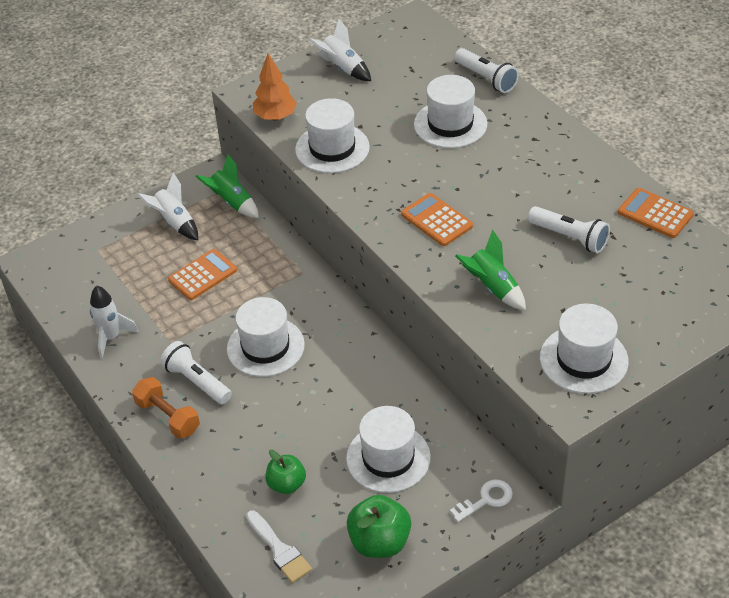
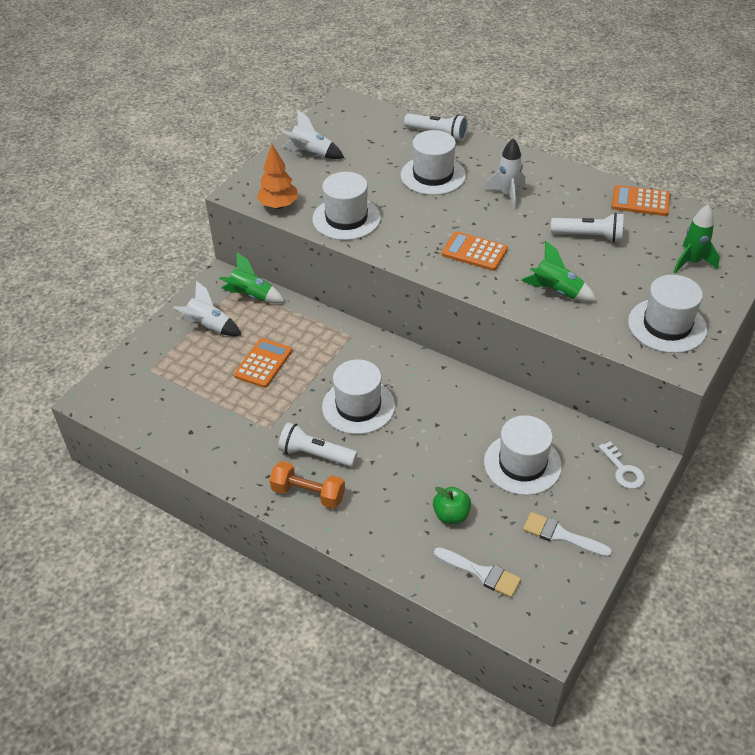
camera: 25 degrees left, 0 degrees up
(111, 337) = (211, 441): white rocket -> white rocket (507, 195)
(379, 542) = (561, 535): green apple -> white brush
(486, 500) = (623, 470): white key -> white key turned 120 degrees clockwise
(662, 298) = (691, 262): none -> green rocket

